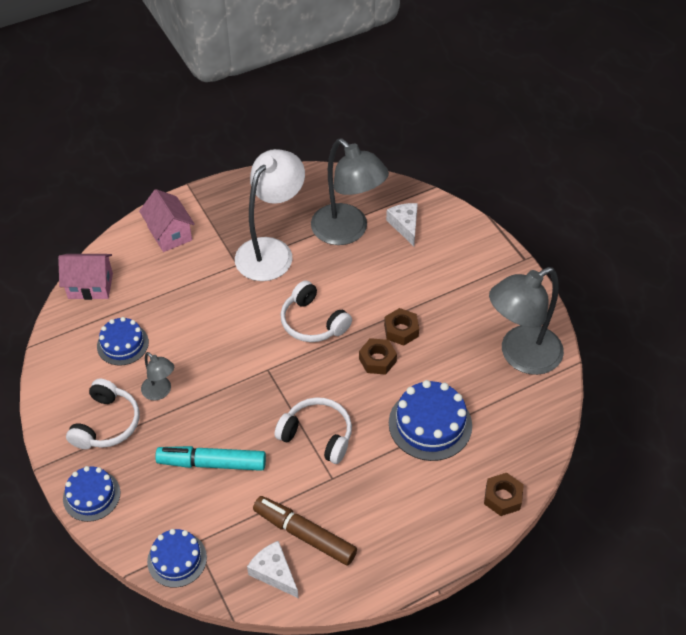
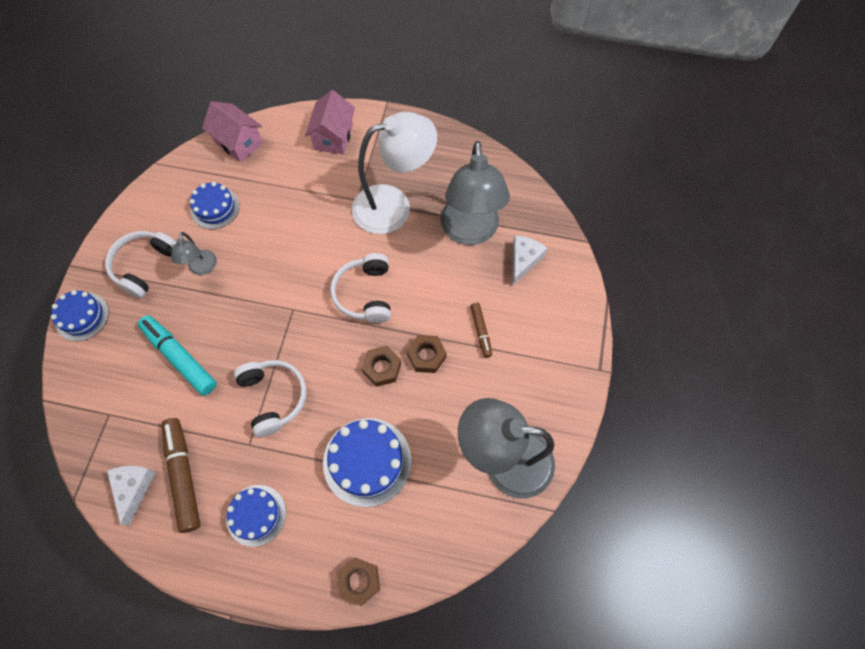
camera: 40 degrees right, 15 degrees up
(107, 423) = (144, 266): white headphones -> white headphones turned 150 degrees clockwise
(177, 559) = (84, 417): blue cake -> blue cake (256, 515)
(422, 289) = (481, 331): none -> brown marker

